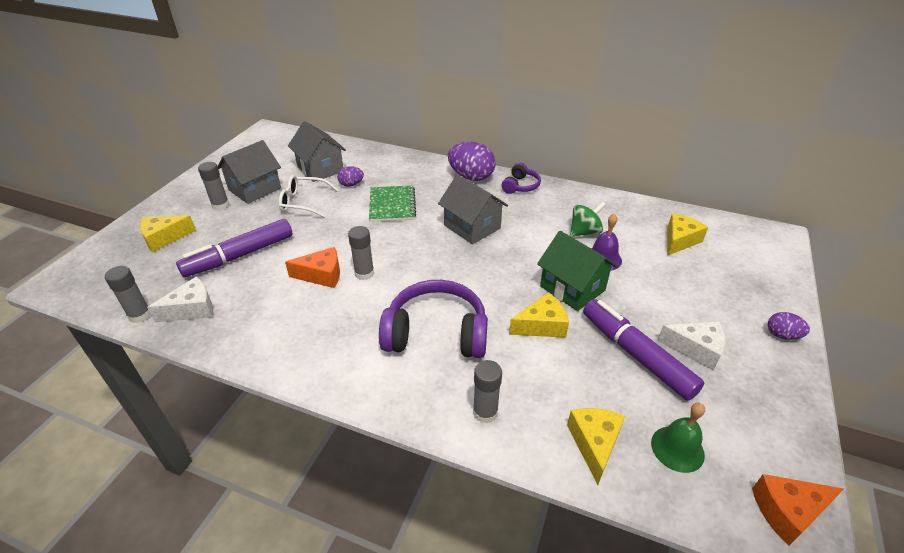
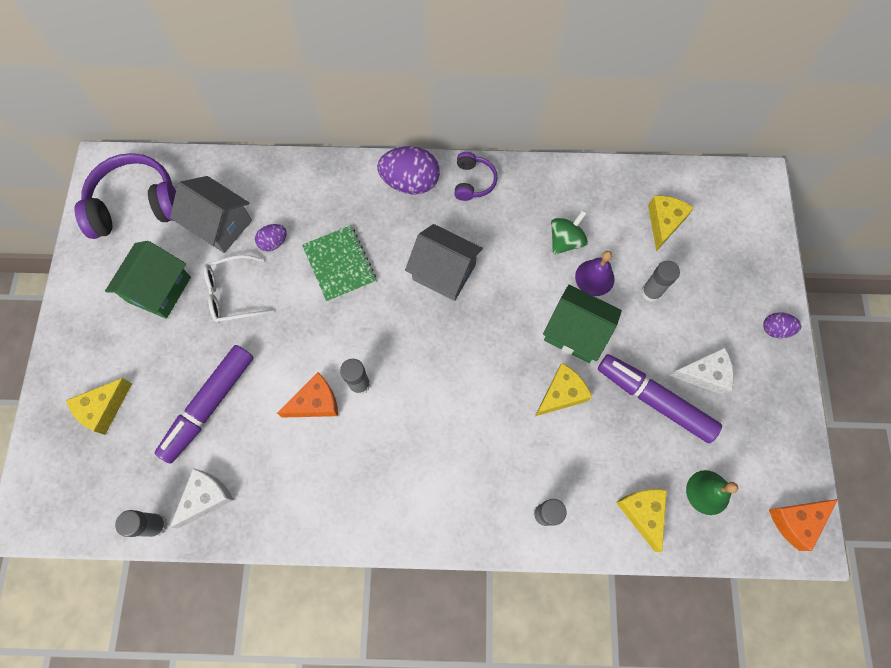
camera: 20 degrees left, 30 degrees up
(220, 205) = (134, 332): grey glue stick -> grey glue stick (651, 292)
(255, 189) = (159, 289): grey house -> green house
(436, 333) = (466, 439): purple headphones -> purple headphones (136, 205)

